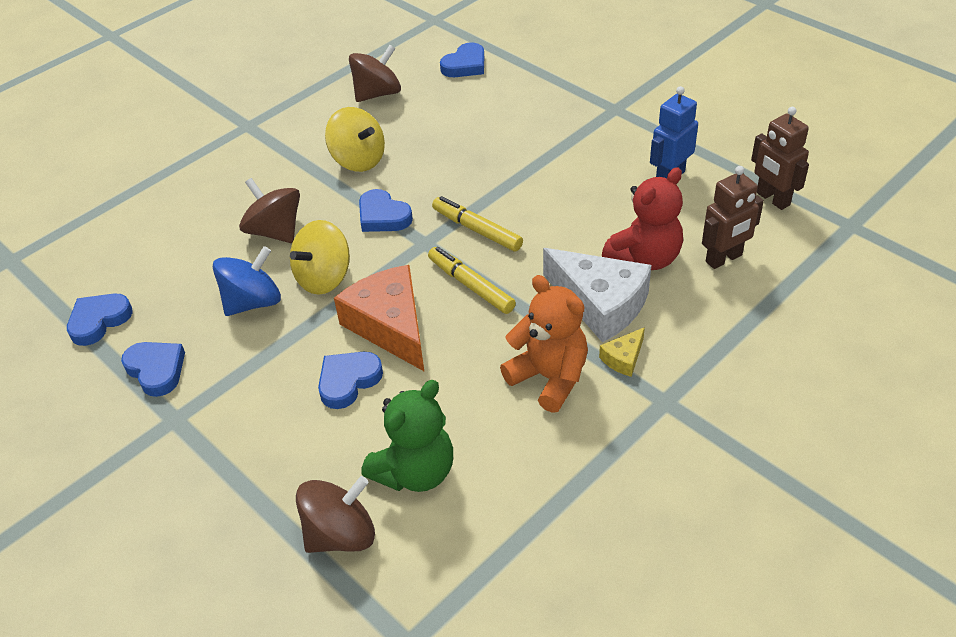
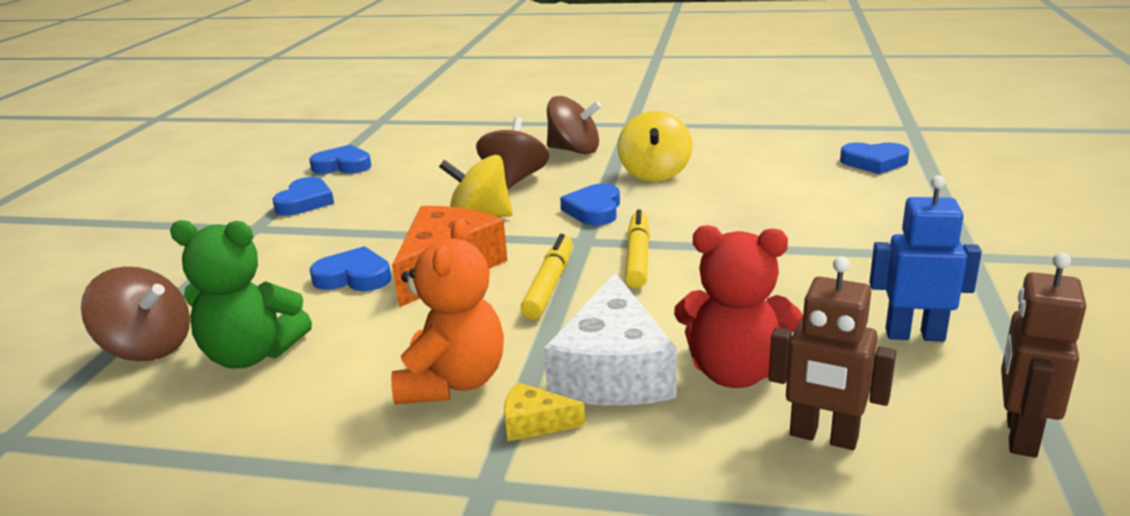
camera: 55 degrees right, 20 degrees down
(253, 302) = (417, 204): blue spinning top -> none
(377, 94) = (757, 147): brown spinning top -> brown spinning top (574, 150)

